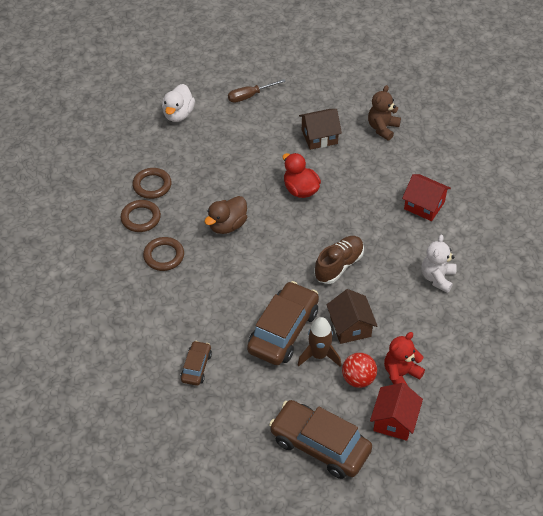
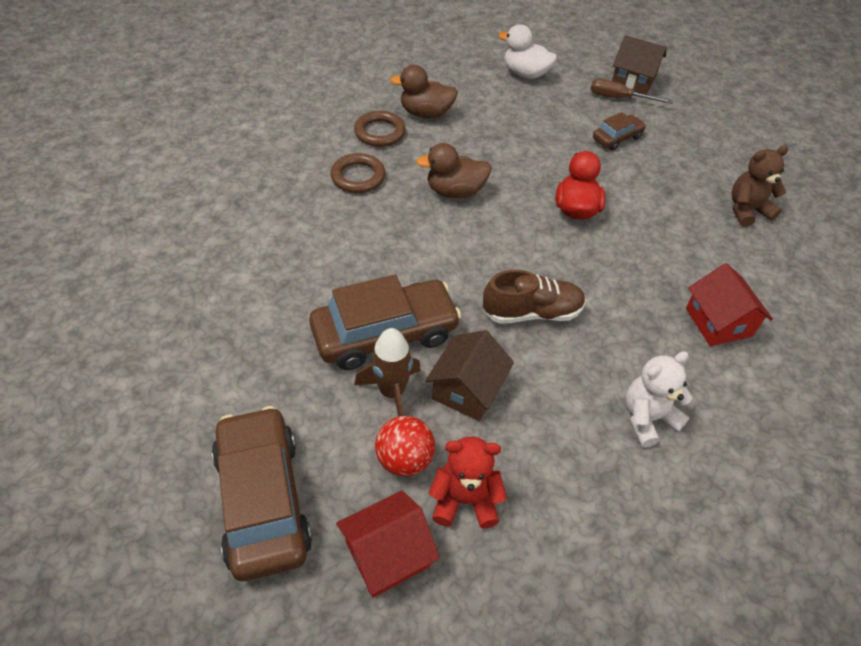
camera: 40 degrees right, 0 degrees up
(152, 185) = (426, 113): brown ring -> brown duck
(178, 114) = (525, 74): white duck -> white duck turned 60 degrees clockwise
(196, 367) = (251, 299): brown car -> brown car (617, 138)
(319, 137) = (656, 174): brown house -> brown house (633, 80)

